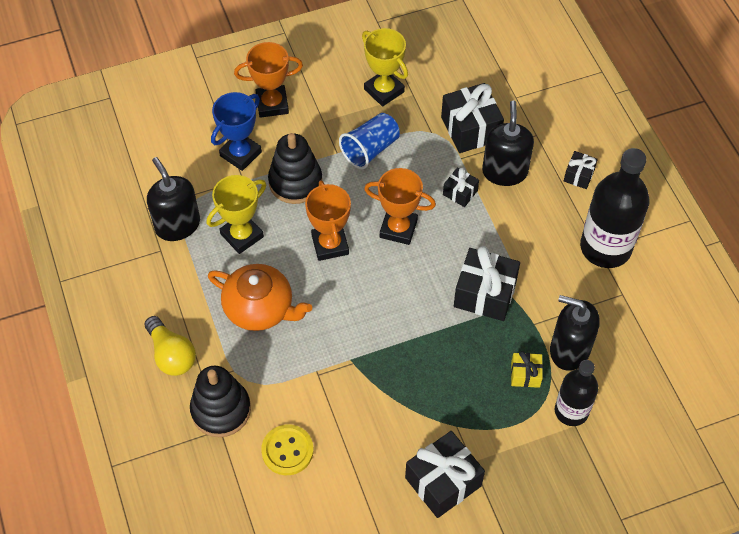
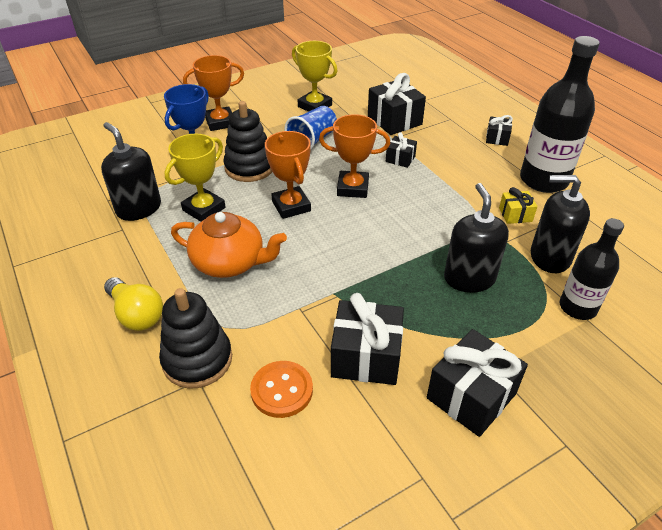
camera: 10 degrees left, 15 degrees down
(287, 450) = (282, 390): yellow button -> orange button
(485, 294) = (450, 224): black gift -> black gift (366, 357)
(504, 171) = (433, 142): black soap dispenser -> black soap dispenser (469, 278)
(525, 374) = (516, 282): yellow gift -> yellow gift (515, 215)

